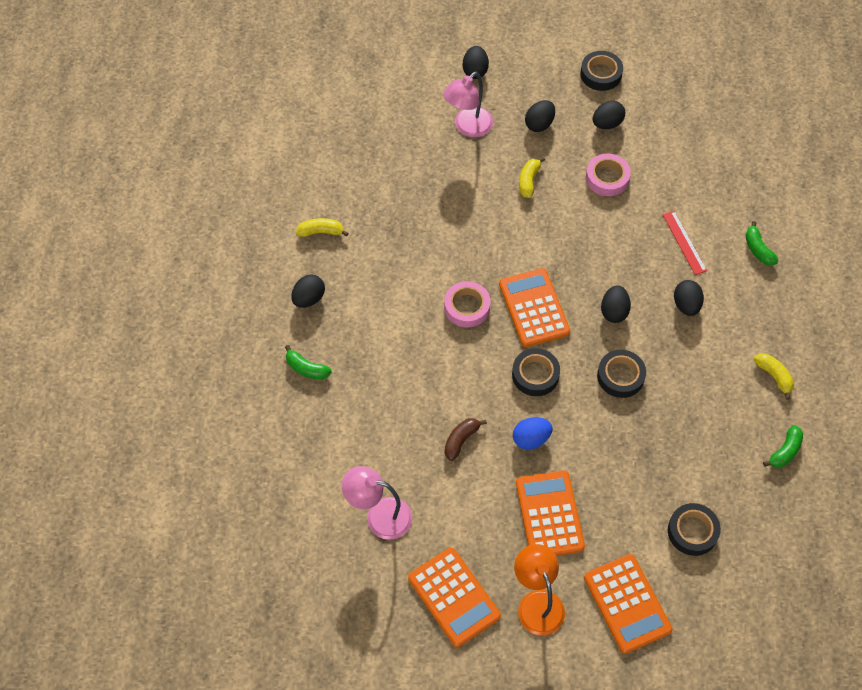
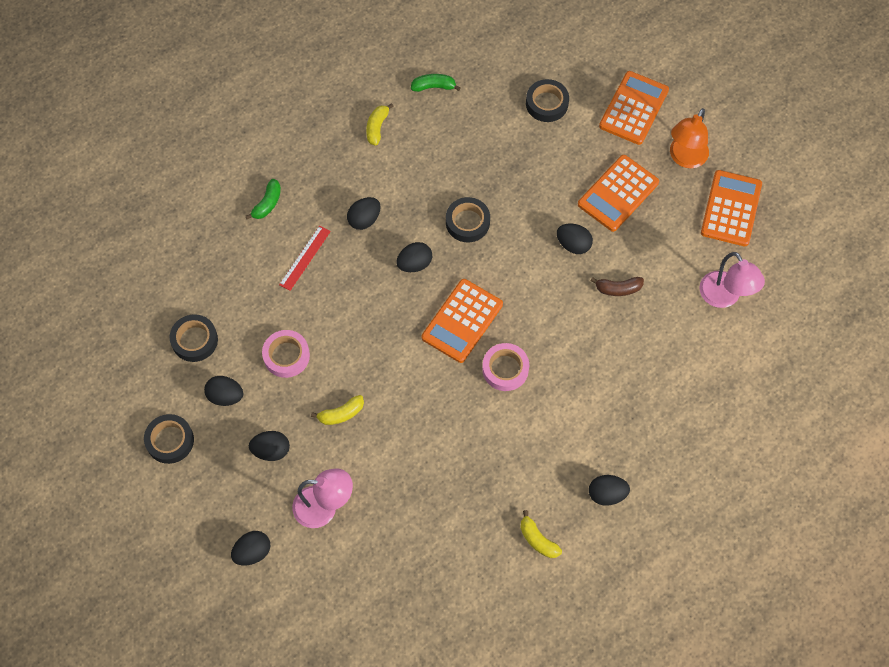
camera: 130 degrees left, 5 degrees up
(306, 368) = (666, 442): green banana -> none
(531, 439) = (573, 244): blue egg -> black egg
(535, 375) = (519, 278): black tape -> black tape (195, 340)

